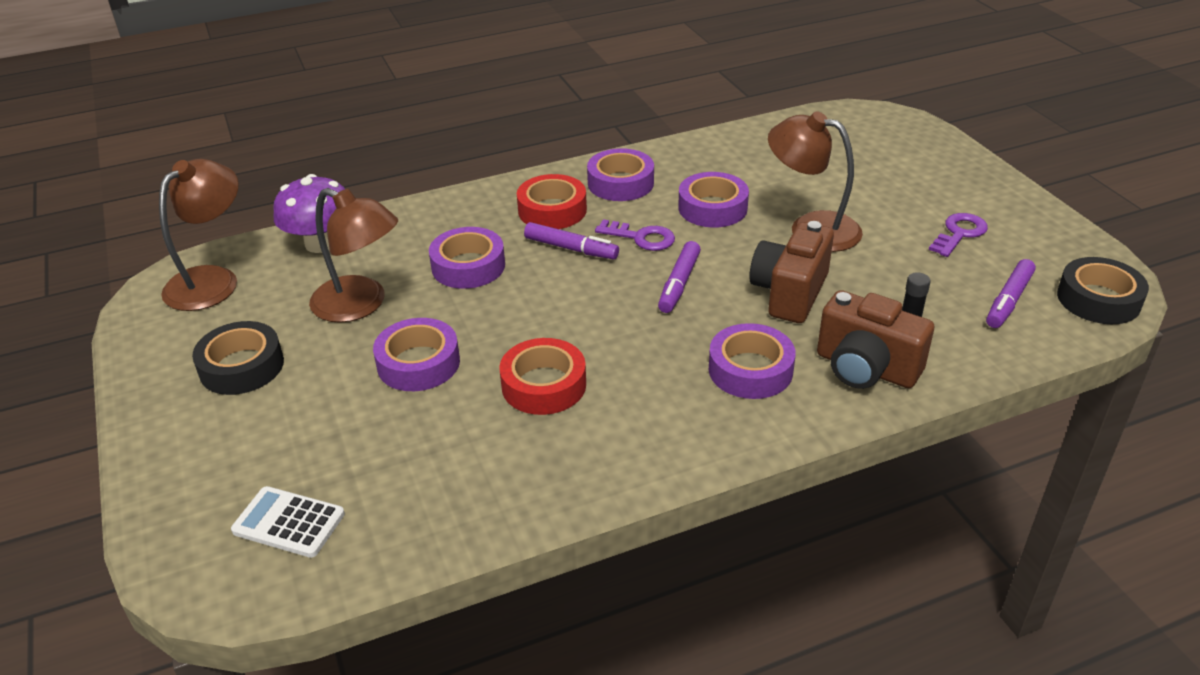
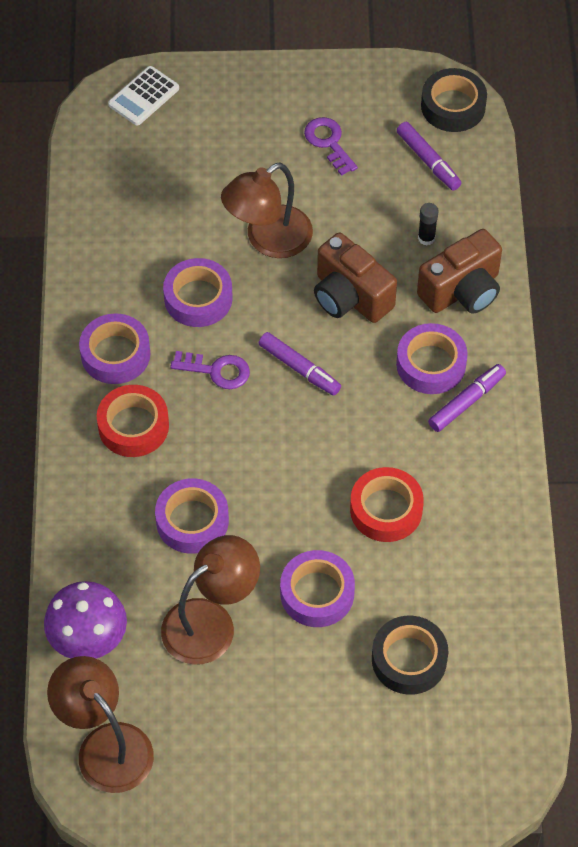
camera: 70 degrees left, 20 degrees up
(242, 366) = (258, 733): black tape -> black tape (409, 659)
(289, 522) = (466, 720): white calculator -> white calculator (143, 96)
(571, 248) = (206, 431): purple marker -> purple marker (466, 402)
(641, 237) = (217, 370): purple key -> purple key turned 60 degrees clockwise

